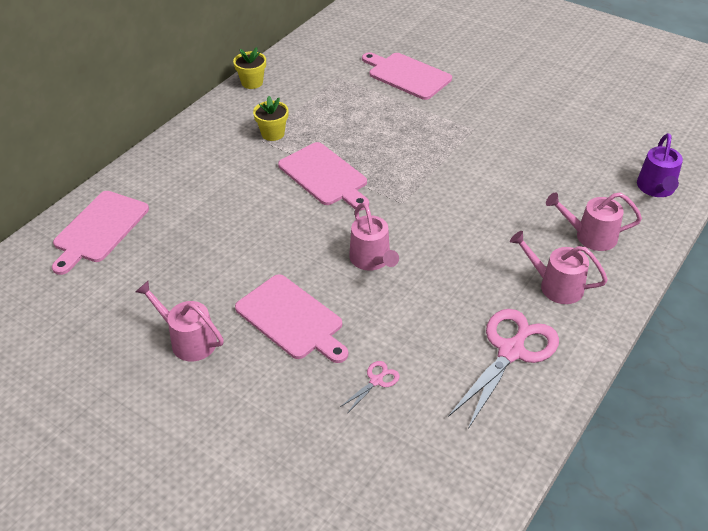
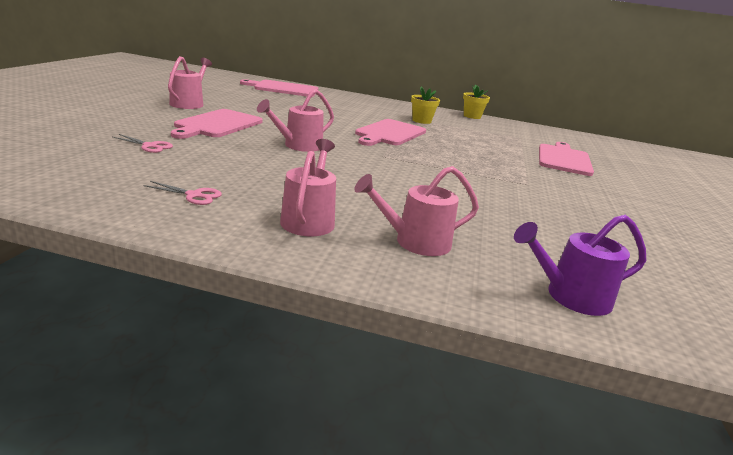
camera: 65 degrees right, 20 degrees down
(511, 351) = (194, 195): pink scissors -> pink scissors, size x0.45
(590, 236) = (415, 242): pink watering can -> pink watering can turned 90 degrees counterclockwise

